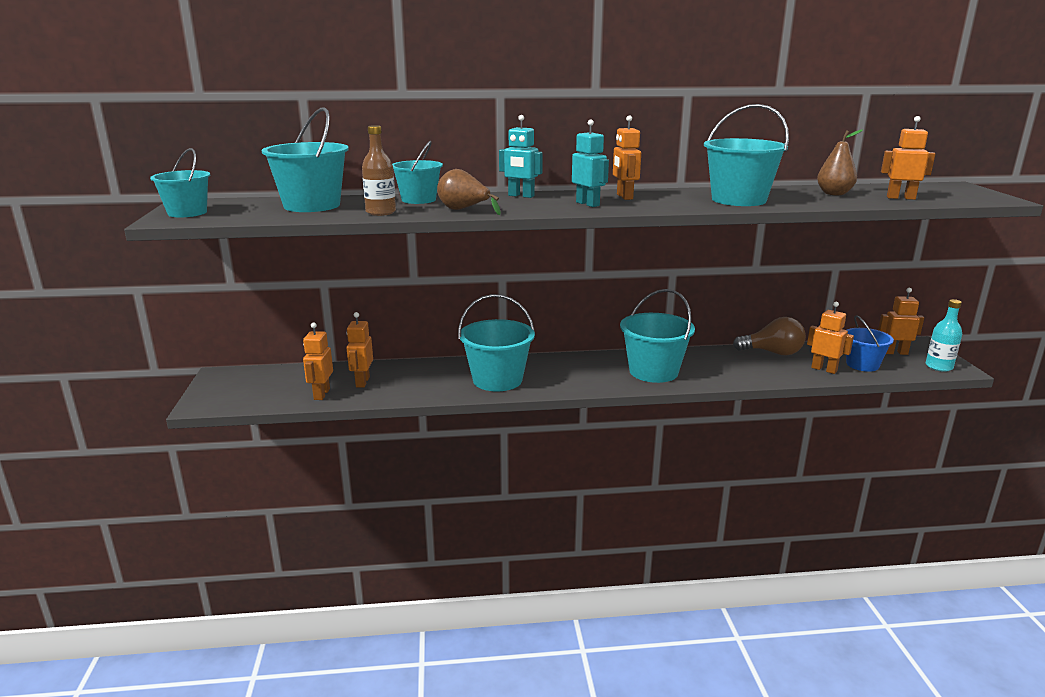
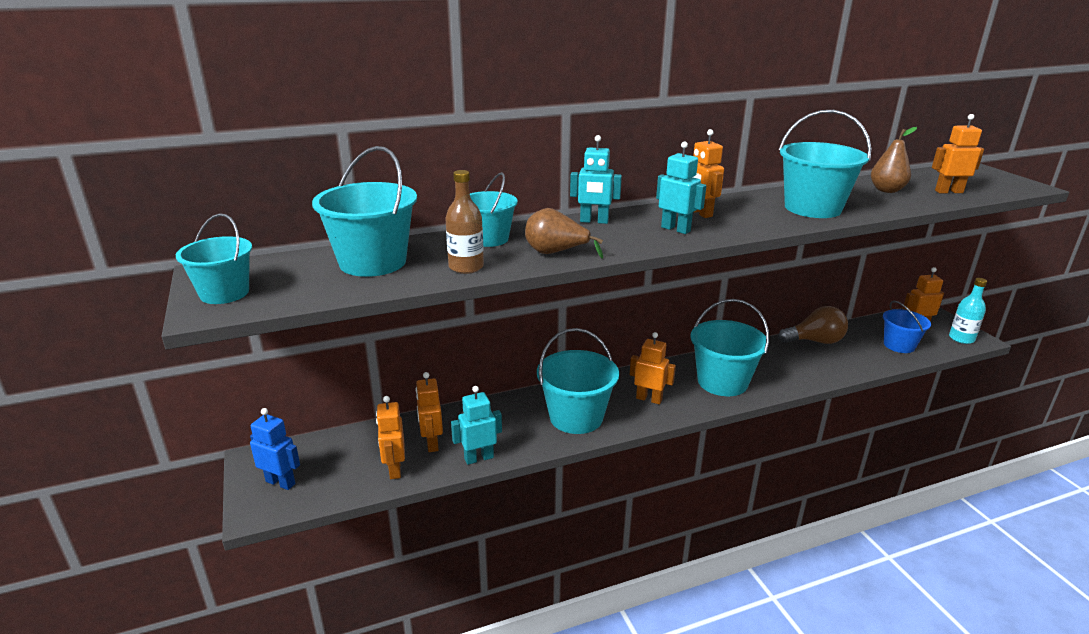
camera: 15 degrees left, 5 degrees up
(229, 391) = (281, 482): none -> blue robot
(394, 396) = (479, 458): none -> turquoise robot
(824, 369) = (871, 356): orange robot -> orange robot (649, 399)

